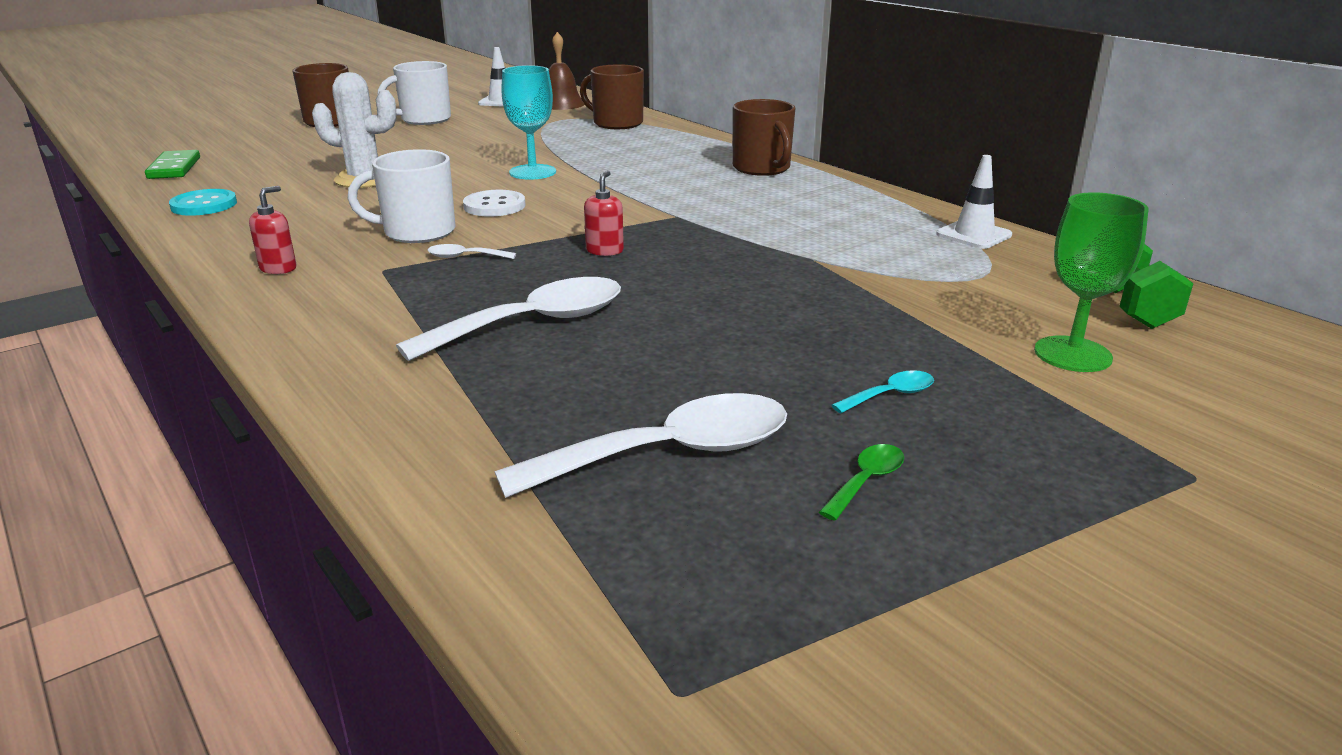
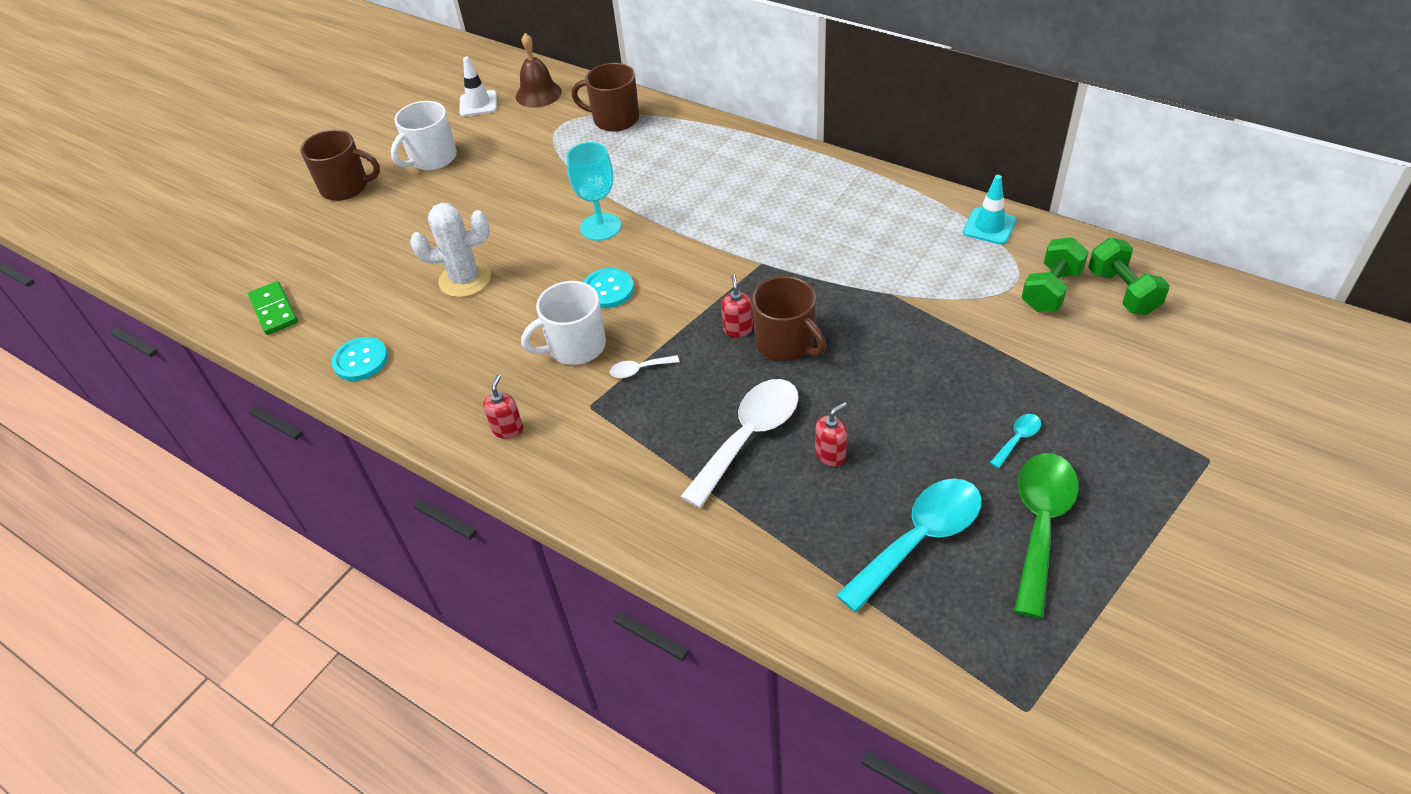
camera: 15 degrees left, 20 degrees up
(494, 206) = (608, 290): white button -> turquoise button
(619, 357) = (830, 455): none -> red soap dispenser
(669, 454) = (919, 539): white spoon -> turquoise spoon
(762, 168) = (785, 167): brown mug -> brown mug (786, 343)
(866, 481) = (1040, 524): green spoon -> green spoon, size x2.28
(974, 235) = (989, 226): white traffic cone -> turquoise traffic cone
(1025, 289) = (1051, 290): none -> green dumbbell
(1072, 354) = (1106, 359): green goblet -> none

